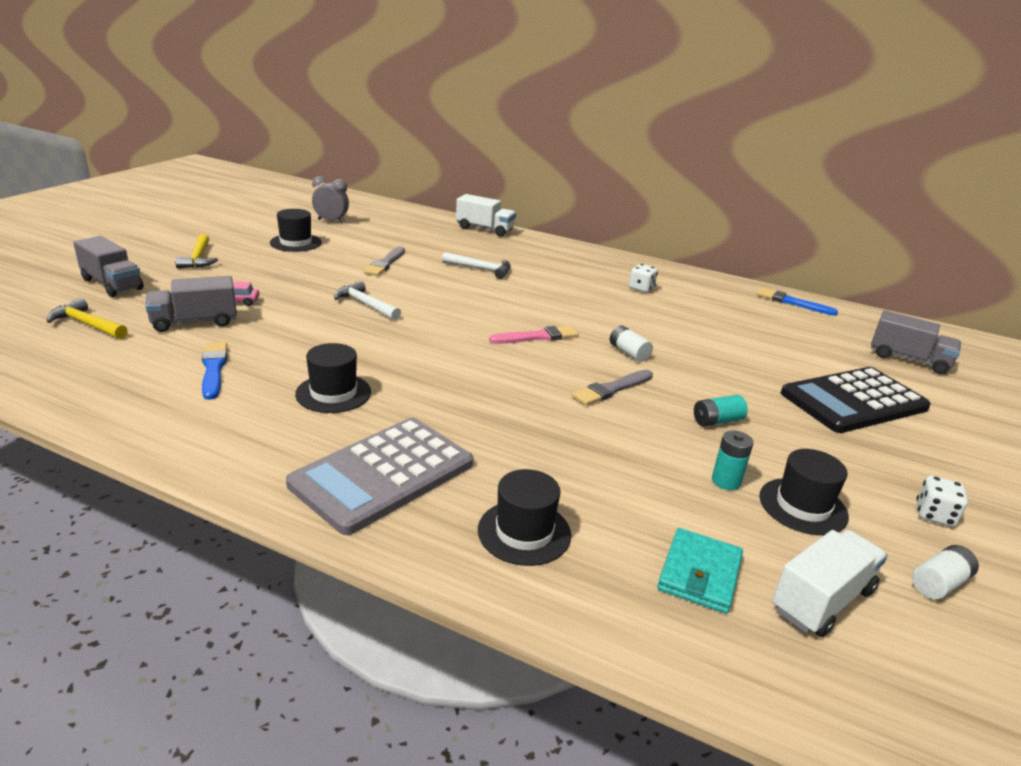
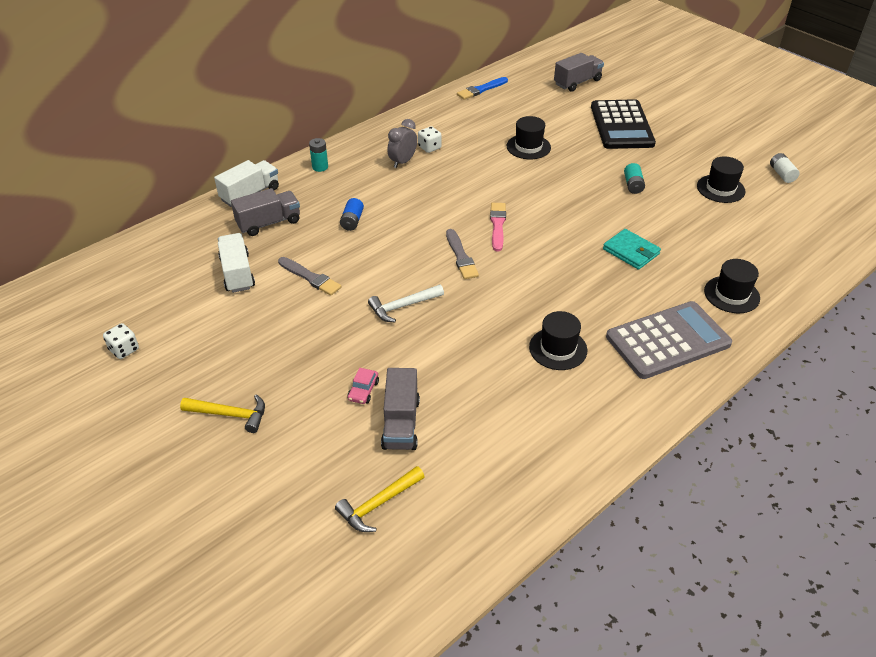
camera: 65 degrees left, 15 degrees up
(112, 284) = (277, 488): grey truck -> grey truck (269, 223)
(213, 369) = (500, 414): blue brush -> none
(296, 243) = (219, 333): black hat -> black hat (528, 147)
(331, 221) = (163, 297): grey clock -> grey clock (402, 162)
(383, 474) = (667, 340): grey calculator -> grey calculator turned 90 degrees counterclockwise
(481, 269) = (352, 221): white hammer -> blue battery
(612, 389) = (585, 214): grey brush -> grey brush (461, 256)
(628, 353) = (535, 190): white battery -> none
(699, 574) = (770, 244): turquoise wallet -> turquoise wallet (631, 251)
(726, 481) = (695, 206): turquoise battery -> turquoise battery (320, 167)
(822, 600) = (790, 213): white truck -> white truck (237, 273)
(934, 515) = (733, 151): white dice -> white dice (124, 350)

